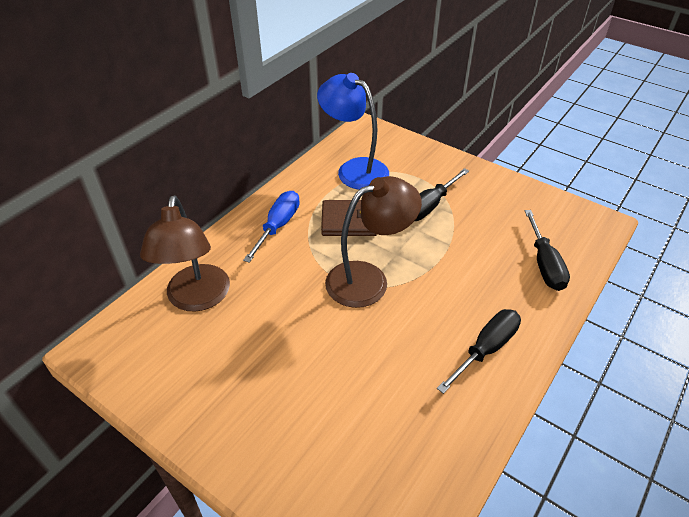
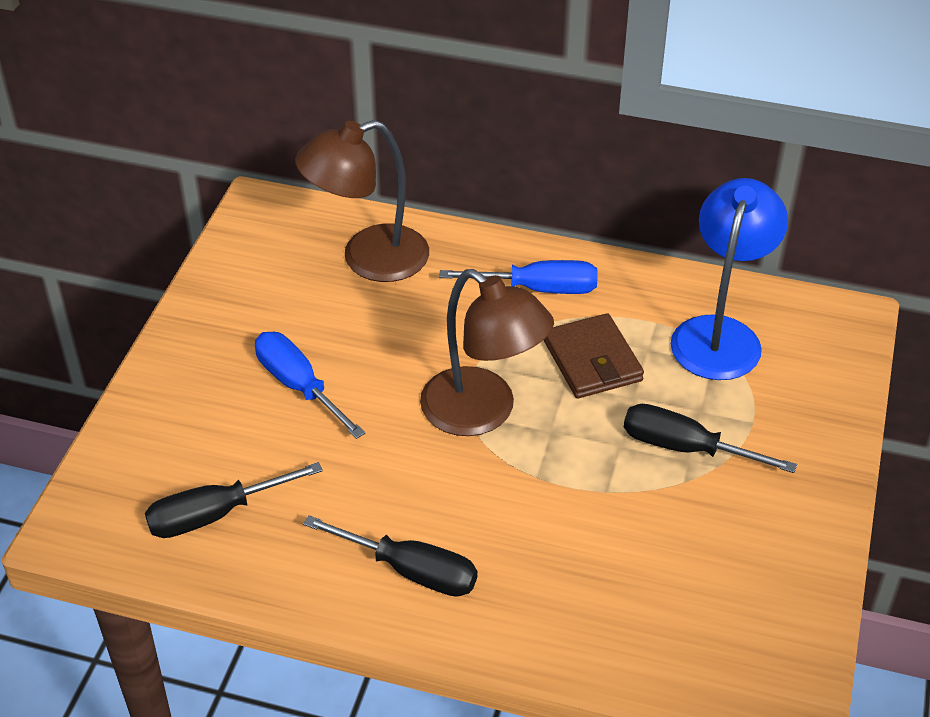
camera: 70 degrees right, 0 degrees up
(299, 370) = (299, 386): none -> blue screwdriver
(544, 264) = (626, 623): black screwdriver -> black screwdriver (216, 514)

